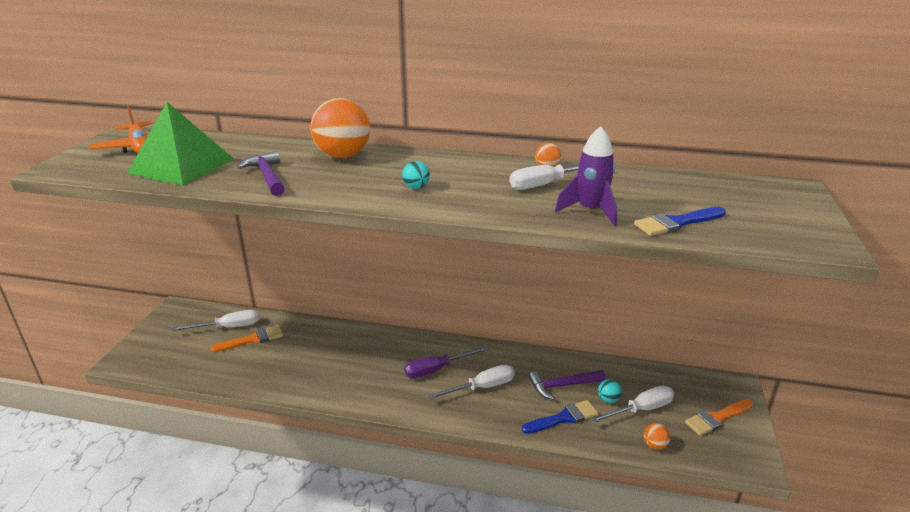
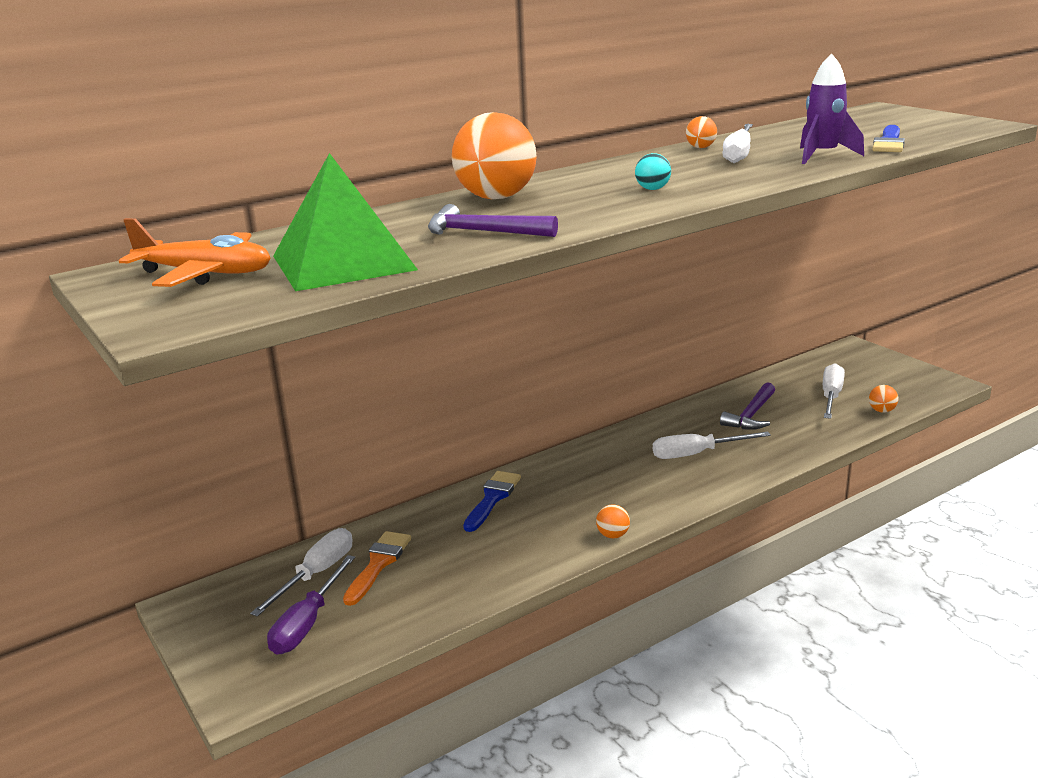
camera: 45 degrees left, 5 degrees down
(353, 401) = (613, 535): none -> orange ball
(436, 369) = (631, 466): purple screwdriver -> purple screwdriver (307, 623)
(482, 387) = (696, 454): white screwdriver -> white screwdriver turned 120 degrees counterclockwise
(563, 418) = (796, 434): blue brush -> blue brush (492, 498)
(608, 399) = (799, 404): turquoise ball -> none
(717, 418) = (881, 373): orange brush -> none

